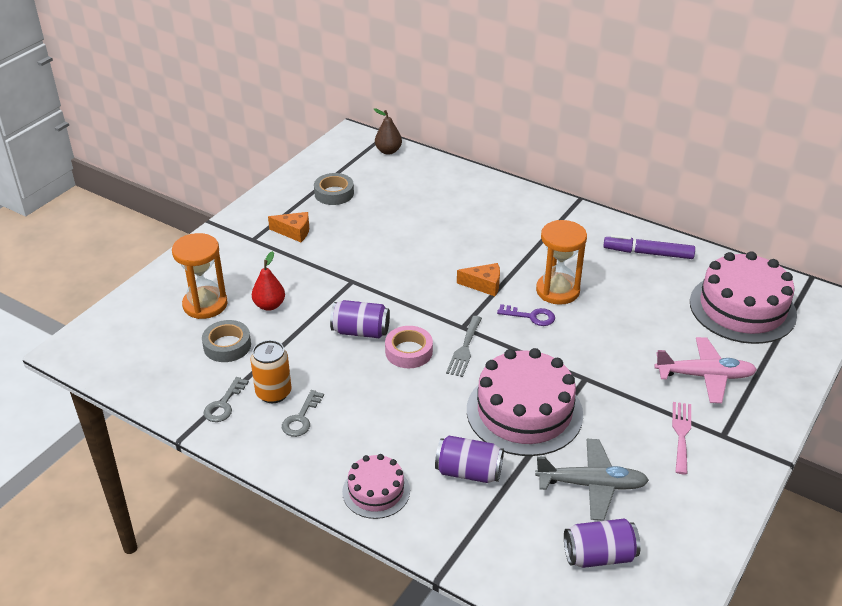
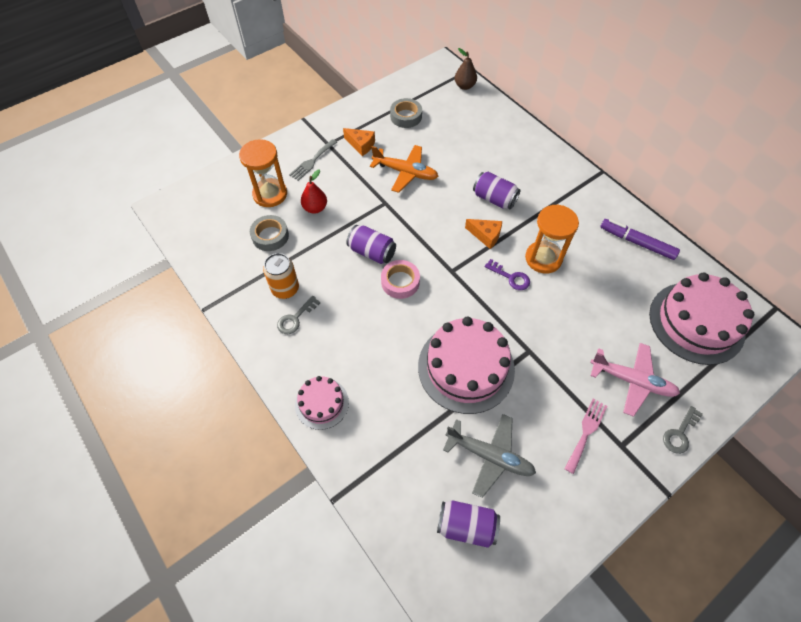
camera: 20 degrees right, 20 degrees up
(224, 404) = (246, 288): grey key -> grey key (680, 433)
(361, 247) = (405, 172): none -> orange plane
(464, 349) = (444, 292): grey fork -> grey fork (312, 161)
(468, 472) = (398, 410): purple can -> purple can (494, 199)

